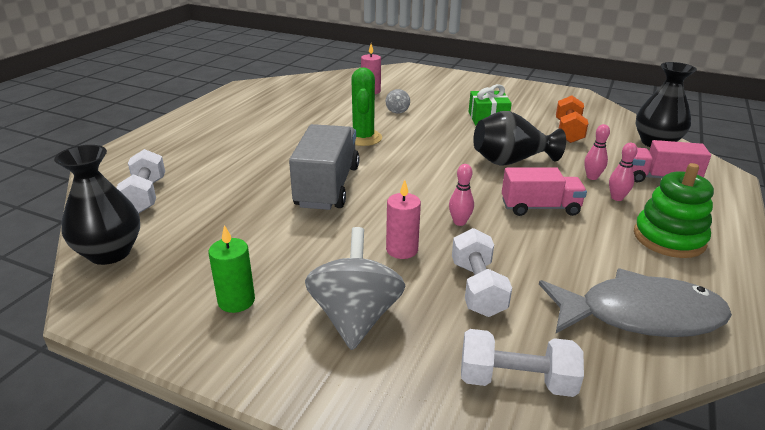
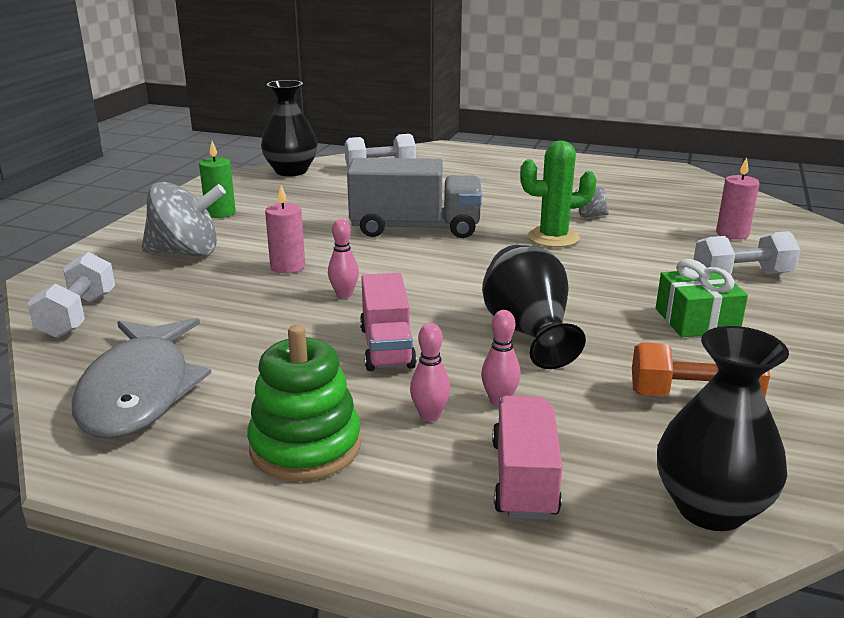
camera: 85 degrees right, 5 degrees down
(397, 111) = (668, 253): grey spinning top -> grey spinning top (591, 216)
(477, 288) = (214, 302): white dumbbell -> white dumbbell (742, 276)

